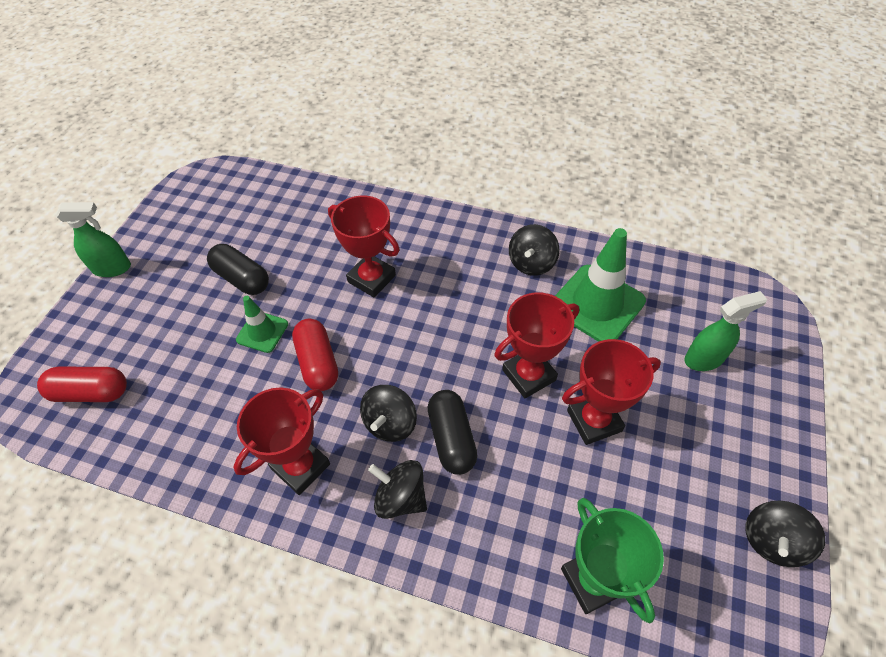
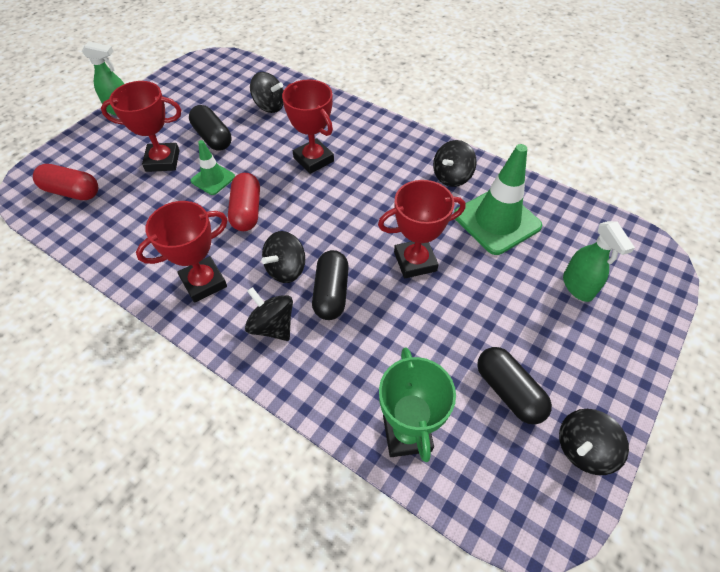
camera: 15 degrees right, 0 degrees up
(295, 223) = (269, 106): none -> black spinning top
(594, 421) = (457, 310): red trophy -> red trophy (162, 161)
(678, 499) = (508, 391): none -> black capsule
(704, 359) = (578, 287): green spray bottle -> green spray bottle turned 75 degrees clockwise

